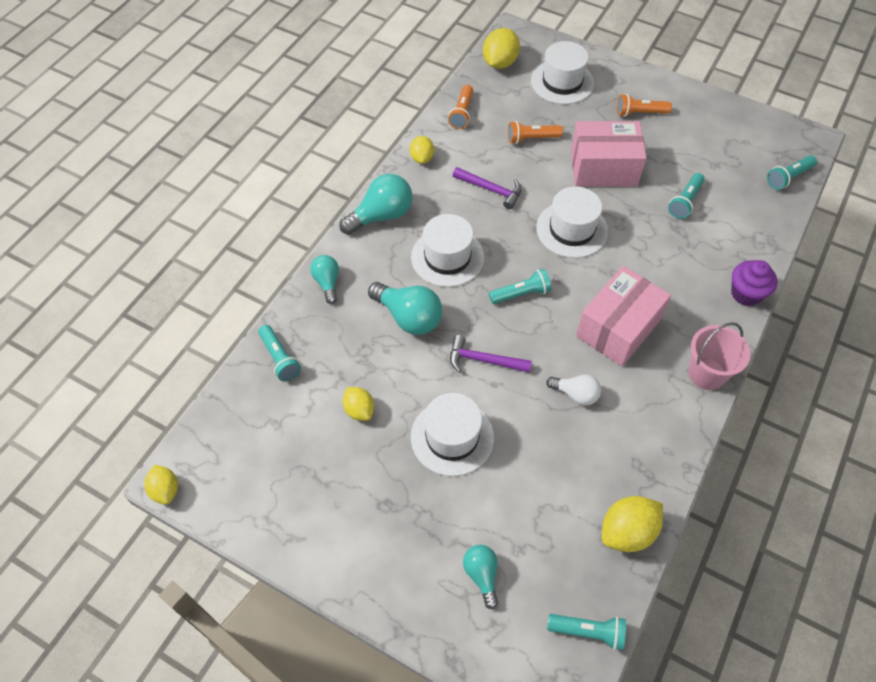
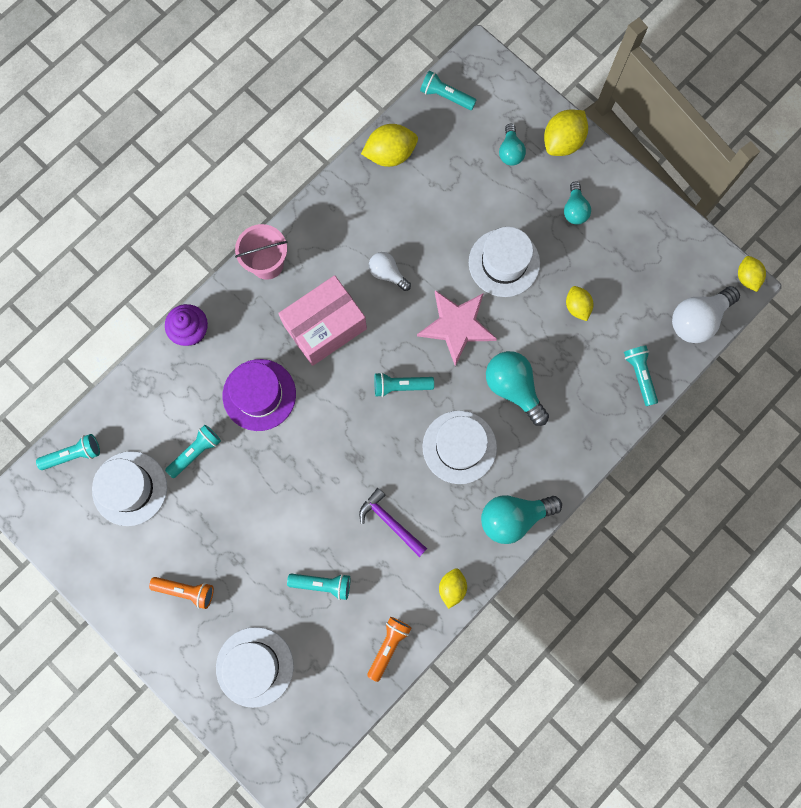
camera: 165 degrees left, 20 degrees up
(221, 429) = (697, 320): none -> white light bulb
(327, 282) = (583, 447): turquoise light bulb -> turquoise light bulb (574, 209)
(483, 360) = (457, 326): purple hammer -> pink star
(500, 63) = (317, 722): yellow lemon -> yellow lemon (562, 142)
(531, 138) = (322, 584): orange flashlight -> turquoise flashlight
(572, 229) = (325, 448): white hat -> white hat (129, 488)
(603, 168) = (260, 520): pink box -> none
(652, 256) = (259, 395): none -> purple hat

